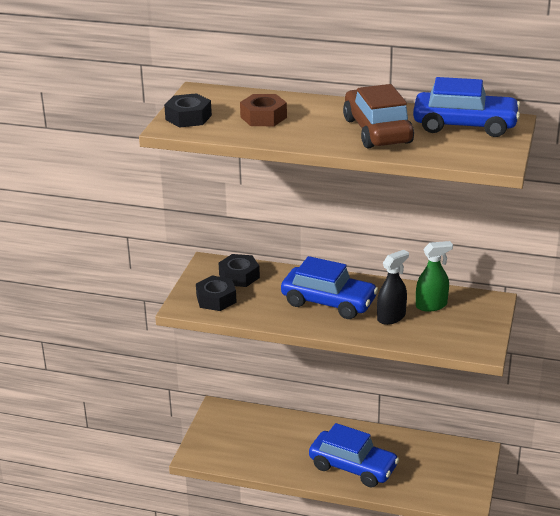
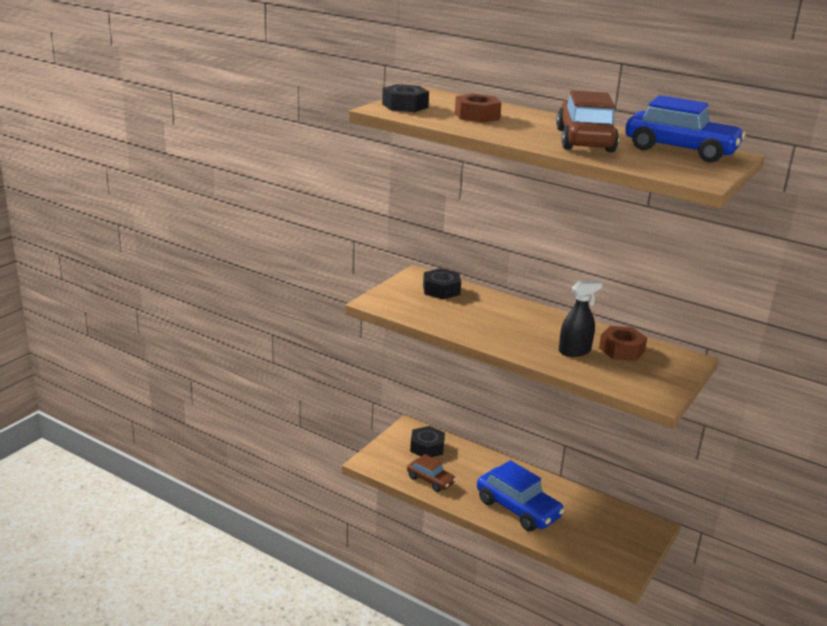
camera: 15 degrees right, 5 degrees down
(216, 299) = (409, 303): black nut -> black nut (427, 447)
(261, 460) = (430, 480): none -> brown car
(328, 302) = (517, 327): blue car -> none
(431, 305) = (621, 350): green spray bottle -> brown nut

